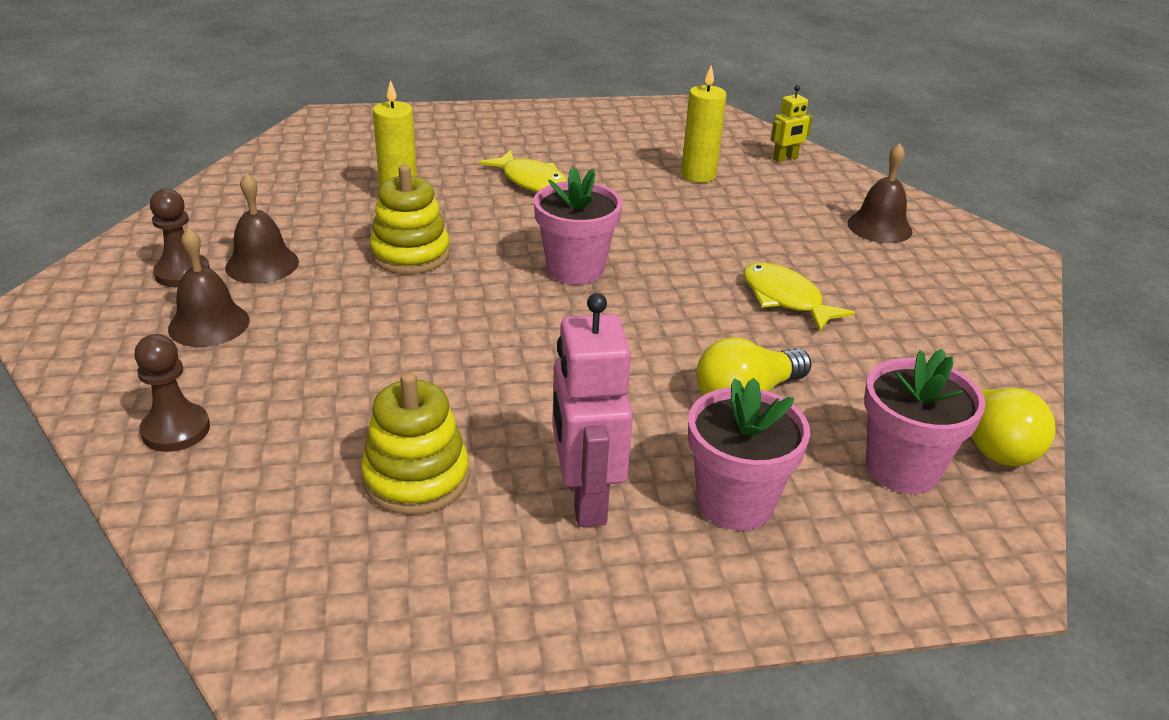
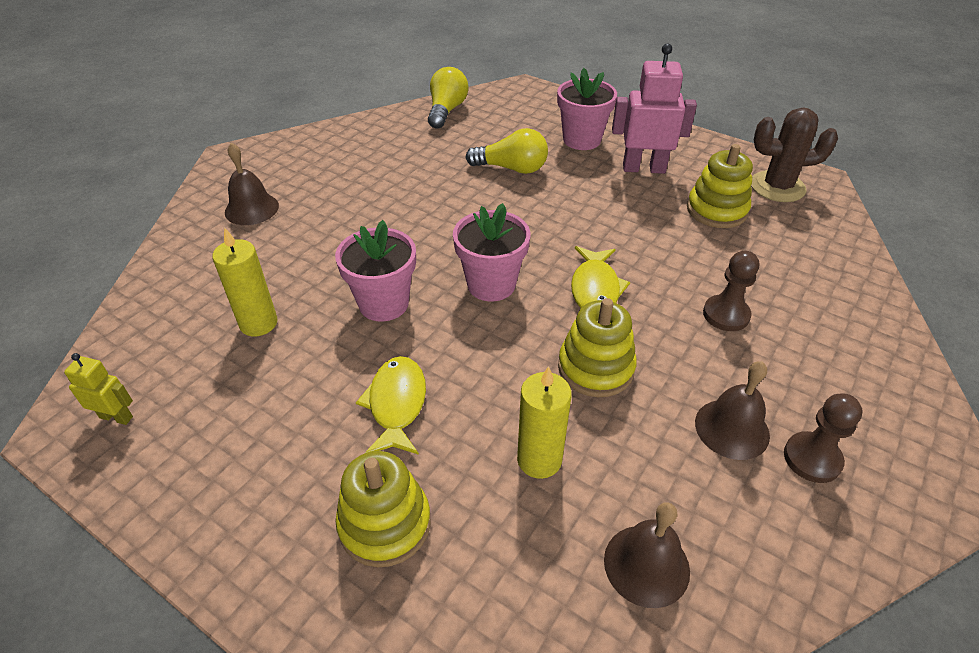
camera: 135 degrees left, 10 degrees up
(176, 430) = (845, 298): brown pawn -> brown pawn (726, 314)
(209, 324) = (802, 378): brown bell -> brown bell (646, 565)
(345, 584) = (777, 187): none -> brown cactus
(461, 145) = (385, 524): none -> yellow stacking toy
(585, 498) = (643, 168): pink robot -> pink robot turned 120 degrees counterclockwise
(785, 158) = (162, 300): yellow robot -> yellow robot (116, 417)
(785, 299) = (403, 198): yellow fish -> yellow fish (595, 288)
(902, 469) = (496, 119): pink flower pot -> pink flower pot (383, 303)

